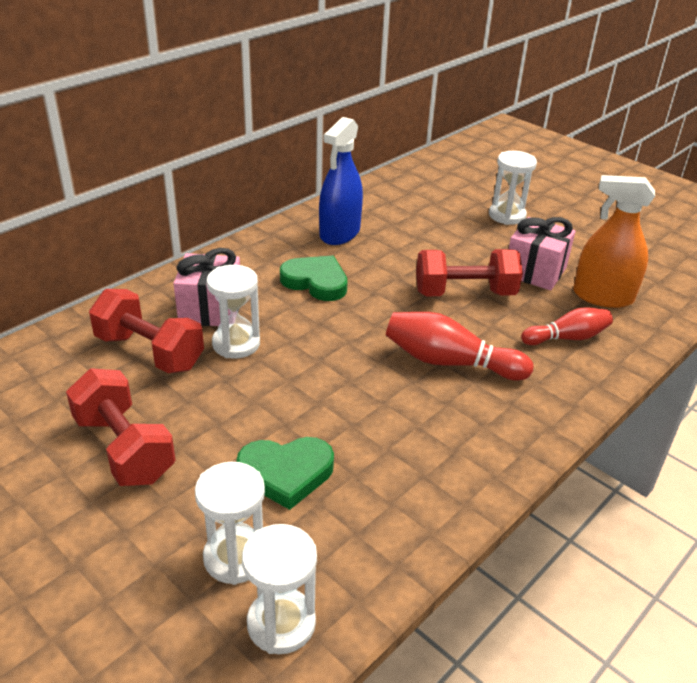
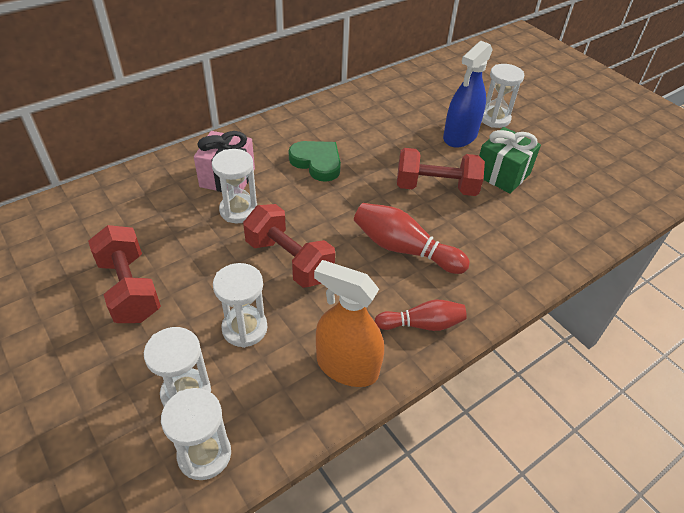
camera: 10 degrees right, 10 degrees up
(150, 352) = (171, 209): red dumbbell -> red dumbbell (289, 260)
(286, 473) = (244, 328): green heart -> white hourglass
(340, 233) = (349, 120): blue spray bottle -> blue spray bottle (460, 136)
(535, 271) = (502, 174): pink gift -> green gift
(567, 338) = (509, 239): red bowling pin -> red bowling pin (422, 324)
(603, 296) = (553, 205): orange spray bottle -> orange spray bottle (347, 366)

